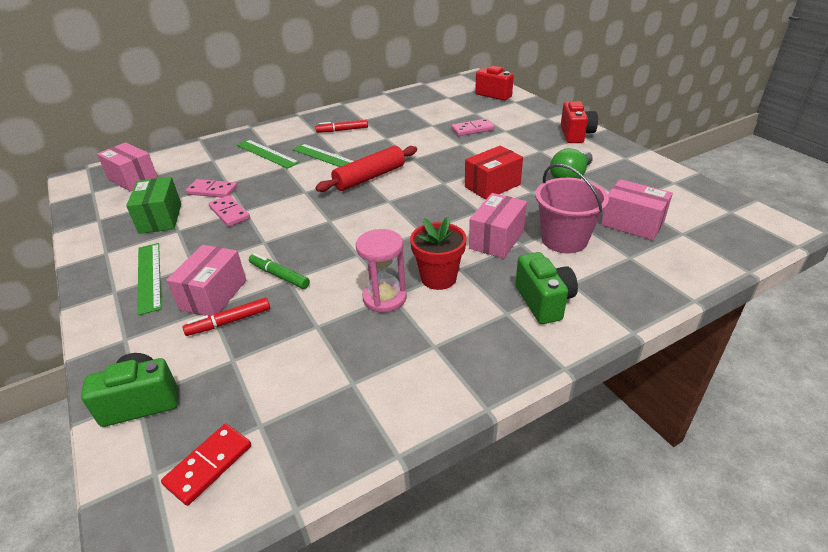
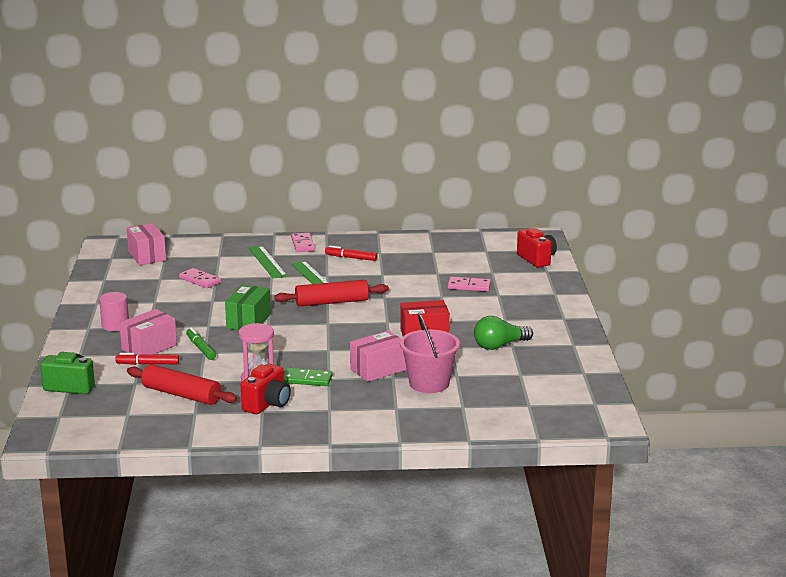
camera: 25 degrees right, 15 degrees down
(149, 277) = (115, 325): green ruler -> pink cylinder
(160, 218) = (148, 290): green box -> green box (248, 321)
(208, 465) = (88, 421): red domino -> none
(229, 213) = (200, 300): pink domino -> pink domino (303, 244)
(310, 357) = (181, 394): none -> red rolling pin
(438, 278) = (307, 379): red flower pot -> green domino
(544, 301) = (362, 411): green camera -> none
(576, 135) = (558, 315): red camera -> red camera (267, 404)
(632, 224) = (498, 388): pink box -> none

